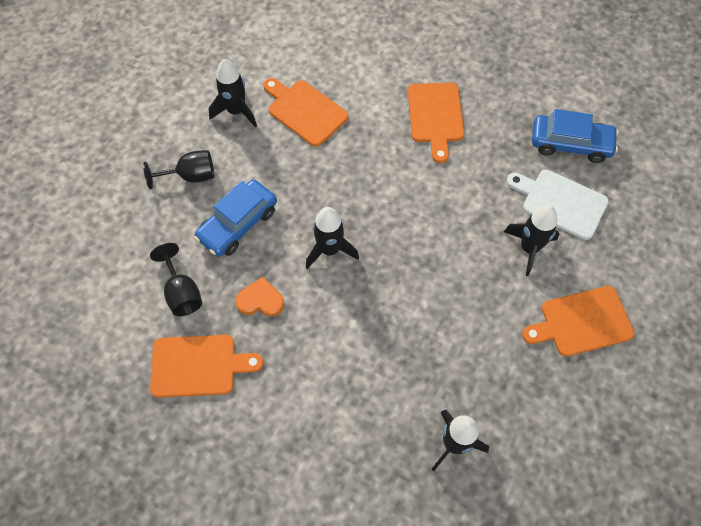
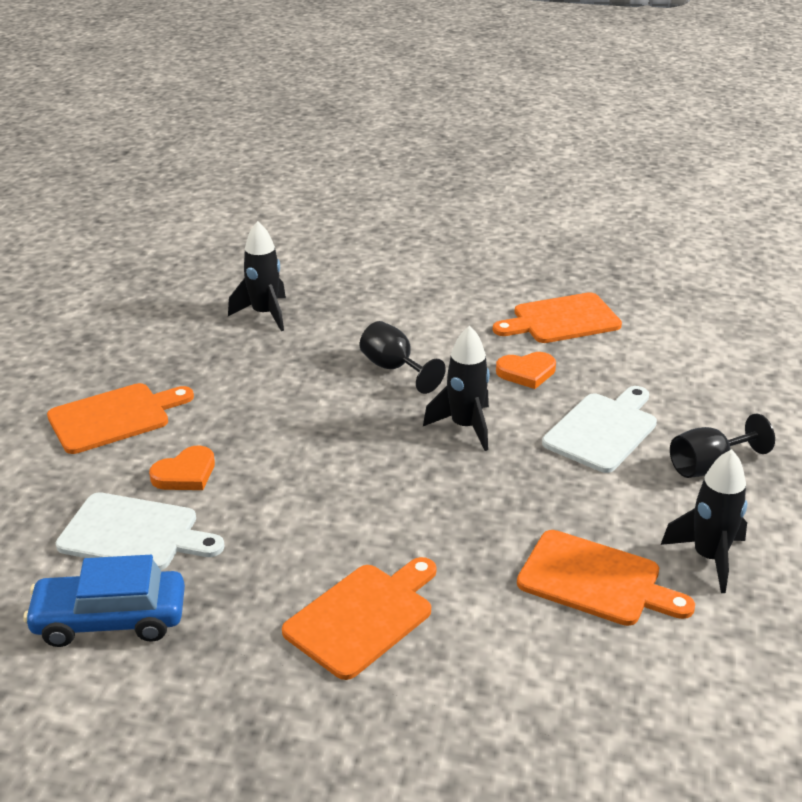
camera: 165 degrees right, 30 degrees down
(182, 292) = (624, 364): black goblet -> black goblet (394, 369)
(238, 224) = (603, 430): blue car -> white cutting board
(435, 116) = (363, 617): orange cutting board -> orange cutting board turned 60 degrees clockwise
(529, 248) = (185, 474): black rocket -> orange heart

